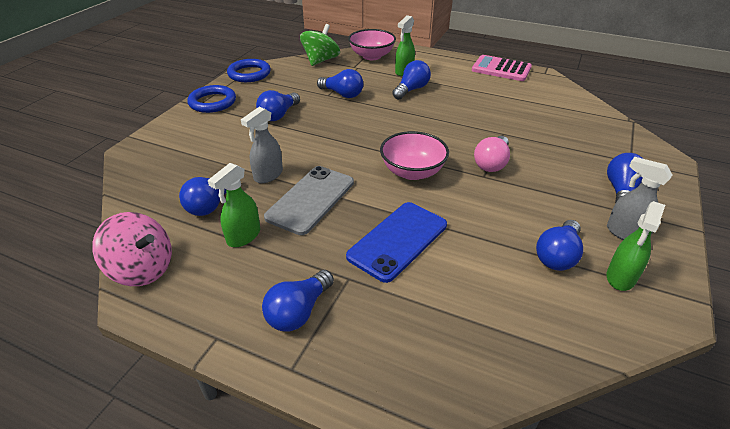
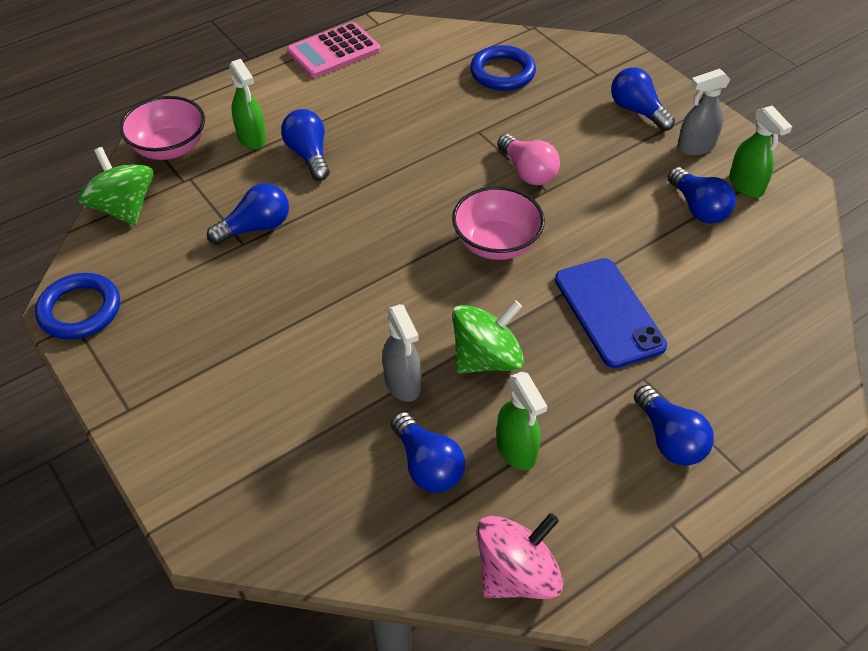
camera: 60 degrees left, 10 degrees up
(212, 102) = (137, 387): blue ring -> blue ring (502, 72)
(279, 115) = (253, 319): blue light bulb -> none
(311, 199) = (486, 358): grey phone -> green spinning top

